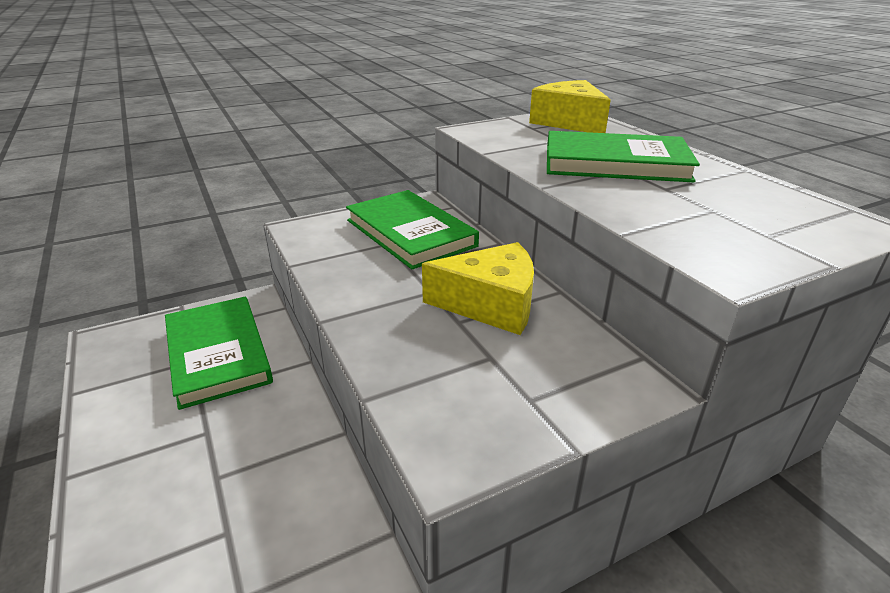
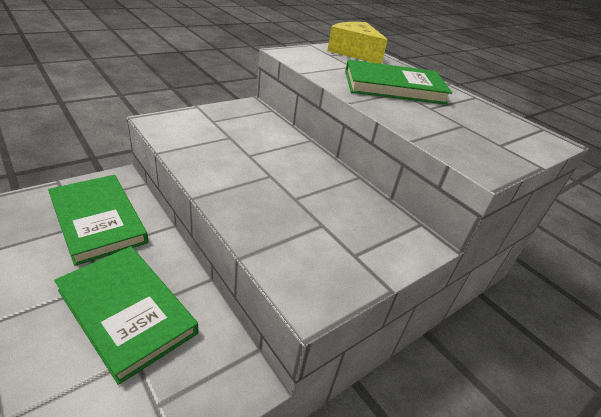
camera: 15 degrees left, 5 degrees up
(410, 233) = (245, 129): green book -> green book (127, 311)
(491, 304) = (315, 186): yellow cheese -> none

